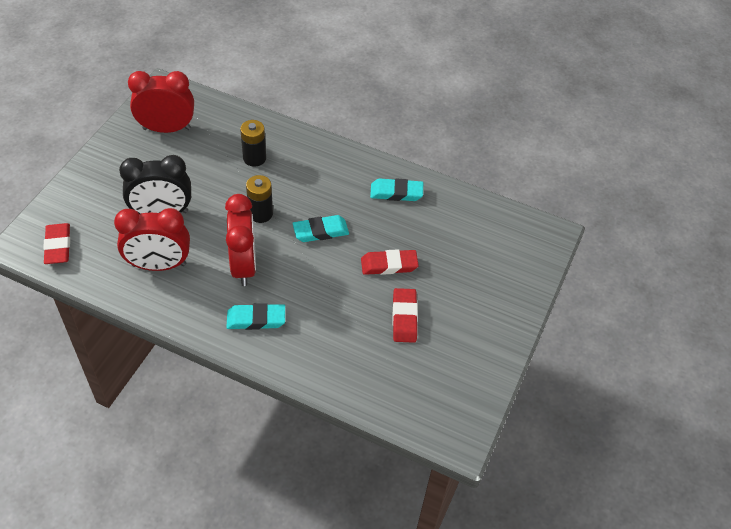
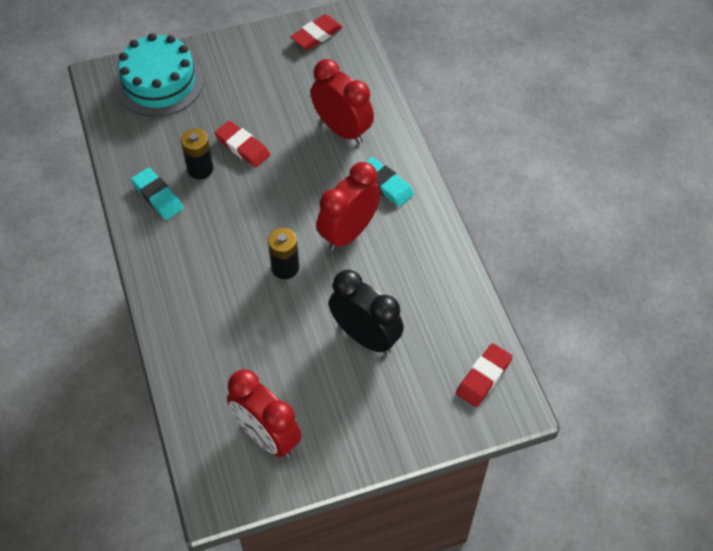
camera: 130 degrees left, 5 degrees up
(159, 265) = (414, 287): red clock -> red clock (342, 129)
(254, 158) = (227, 328): black battery -> black battery (200, 169)
(320, 231) = (257, 213): turquoise eraser -> none
(404, 317) = (282, 105): red eraser -> red eraser (316, 35)
(508, 262) = (159, 82): none -> turquoise cake

